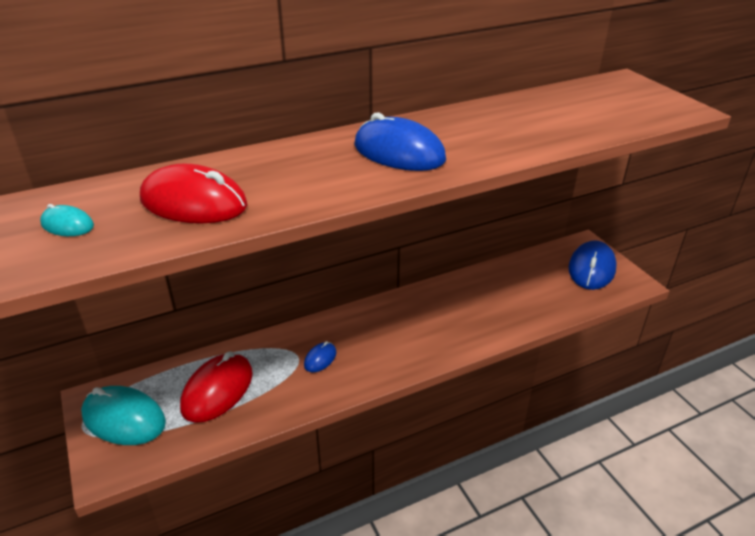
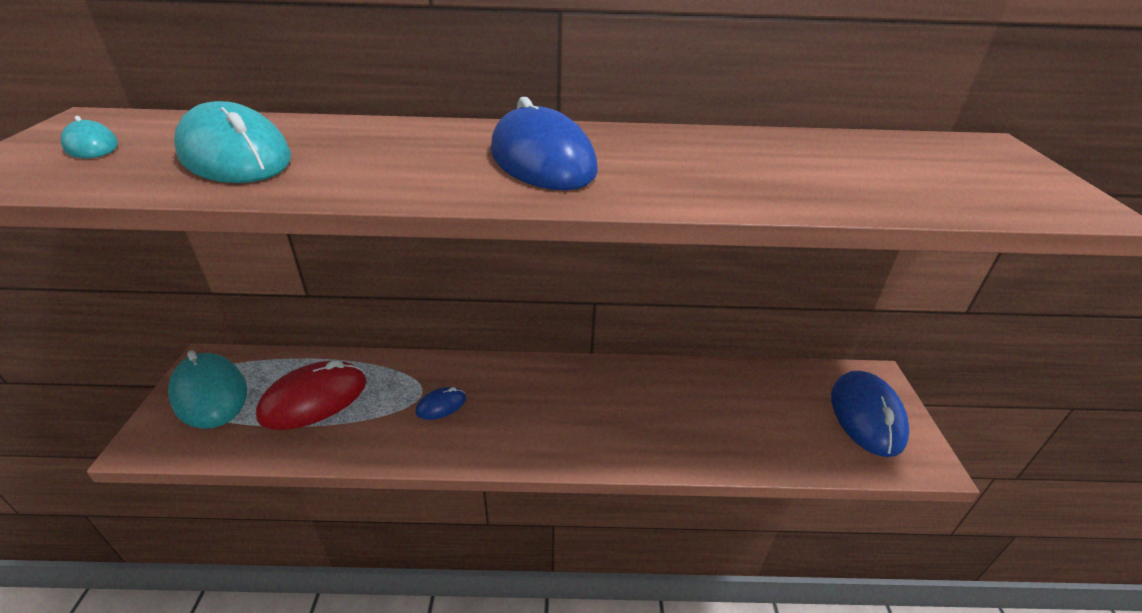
camera: 25 degrees right, 0 degrees up
(194, 203) = (235, 156): red mouse -> turquoise mouse
(591, 269) = (866, 416): blue mouse -> blue mouse turned 45 degrees counterclockwise

